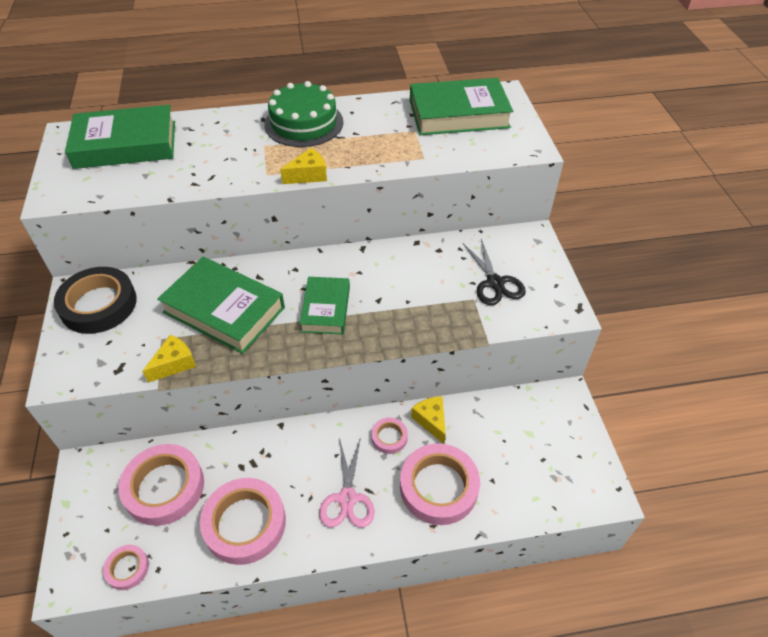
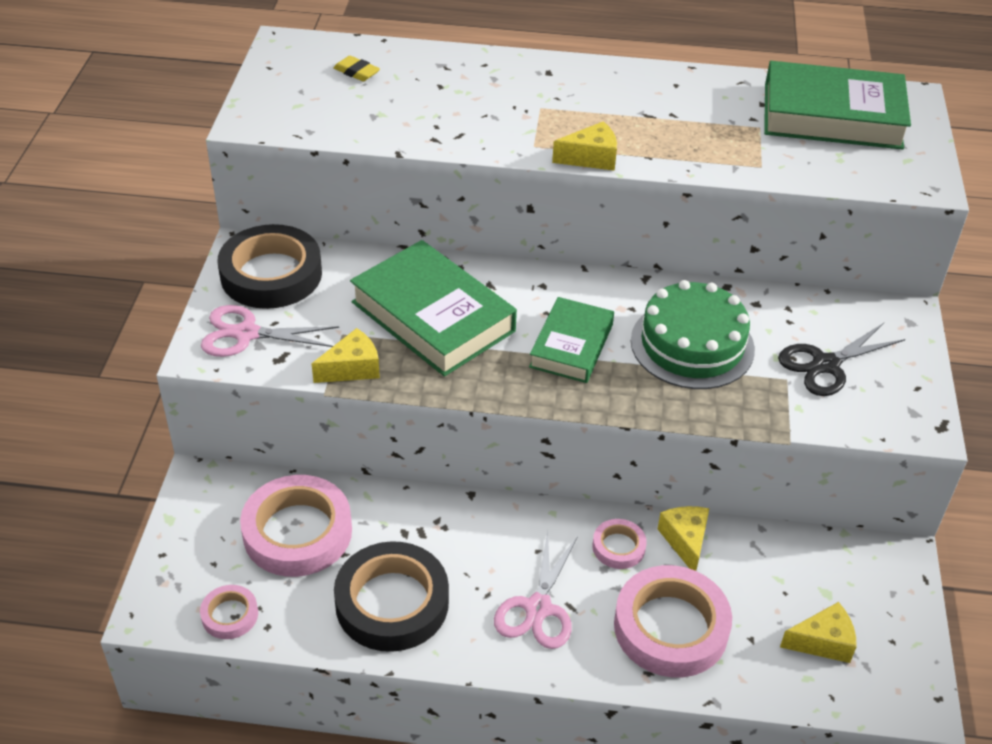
camera: 15 degrees right, 5 degrees down
(89, 356) = (246, 334): none -> pink scissors
(125, 144) = (356, 72): green book -> yellow eraser
(245, 523) = (392, 602): pink tape -> black tape
(304, 123) = (603, 88): green cake -> green cake (692, 344)
(495, 283) = (826, 365): black scissors -> black scissors turned 60 degrees clockwise
(537, 469) = (822, 642): none -> yellow cheese

